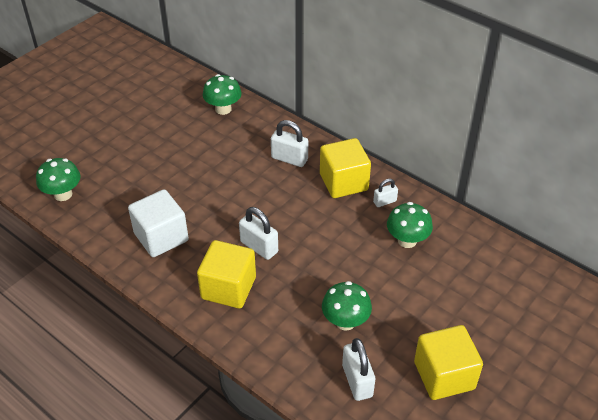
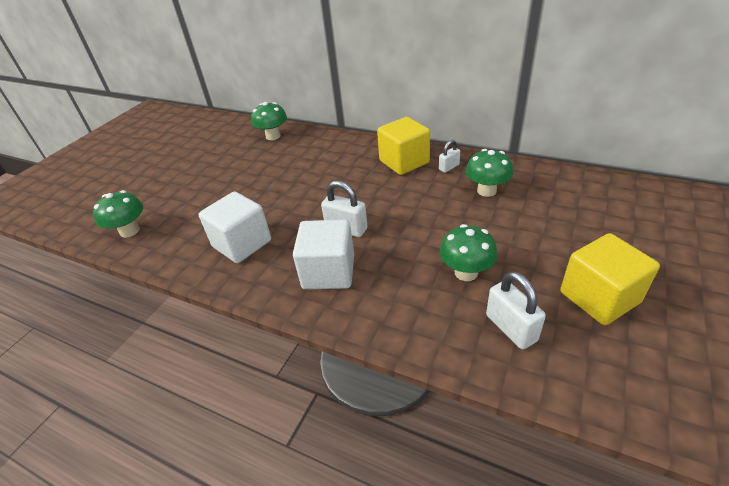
camera: 10 degrees left, 5 degrees down
(228, 288) = (328, 272): yellow cube -> white cube
(289, 159) = (347, 156): white padlock -> none

